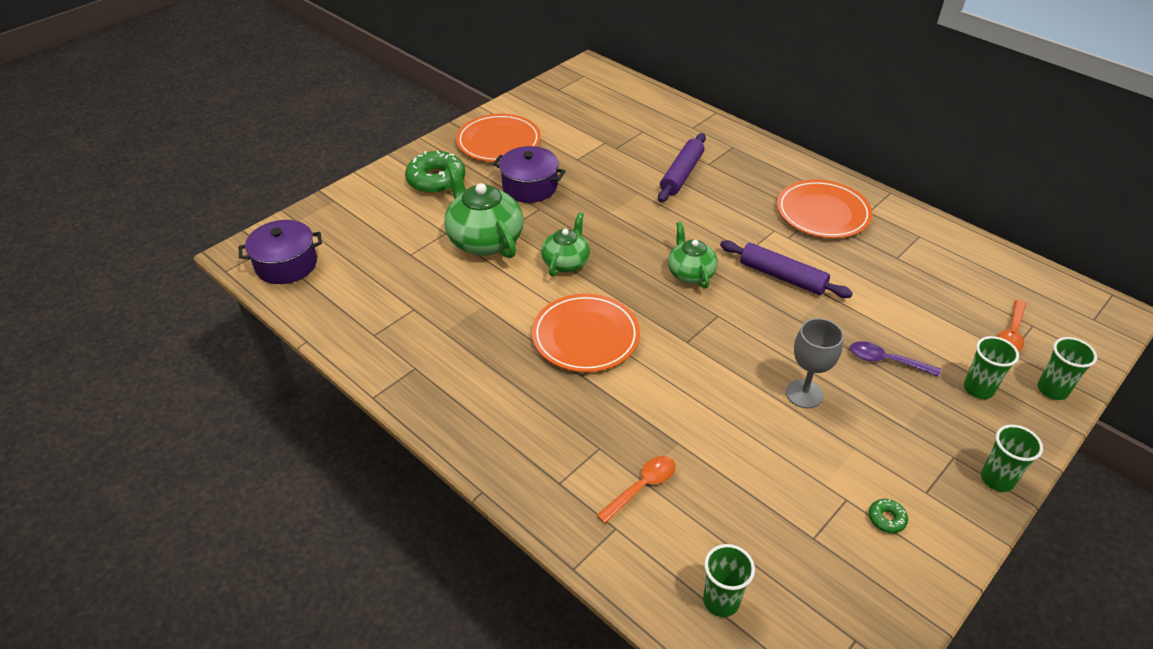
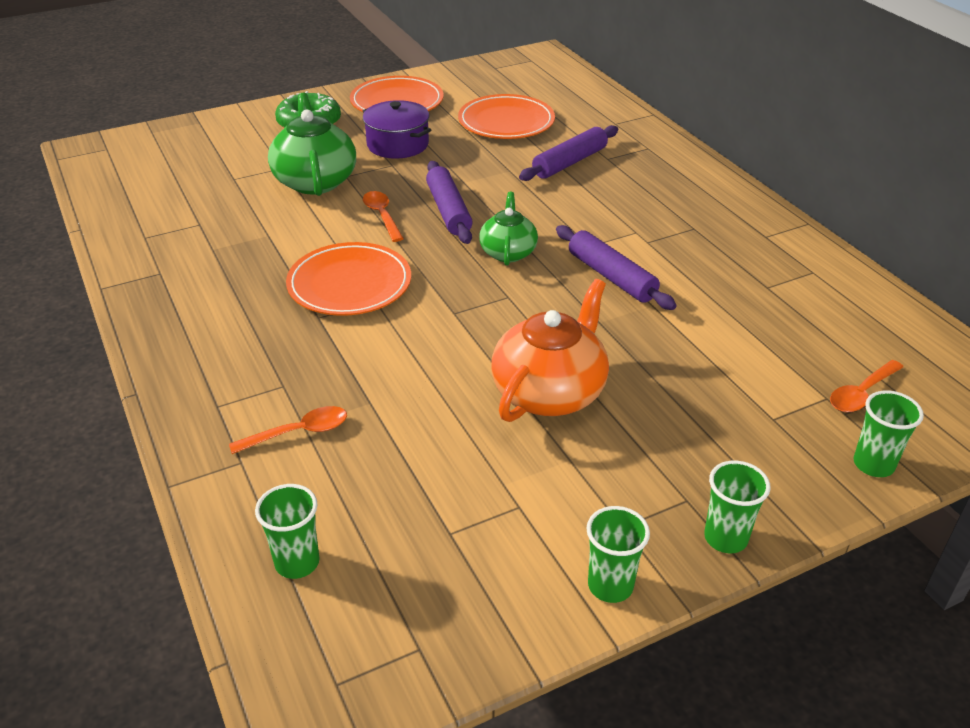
camera: 20 degrees right, 5 degrees down
(286, 264) = (114, 164): purple pot -> none
(566, 262) = (382, 216): green teapot -> orange spoon
(617, 244) = (448, 211): none -> purple rolling pin
(804, 394) = (549, 392): grey goblet -> orange teapot
(822, 213) = (707, 227): orange plate -> orange plate (506, 122)
(886, 361) = (675, 384): purple spoon -> none
(886, 519) = (552, 539): green donut -> none
(978, 389) = (772, 439): green cup -> green cup (610, 586)

